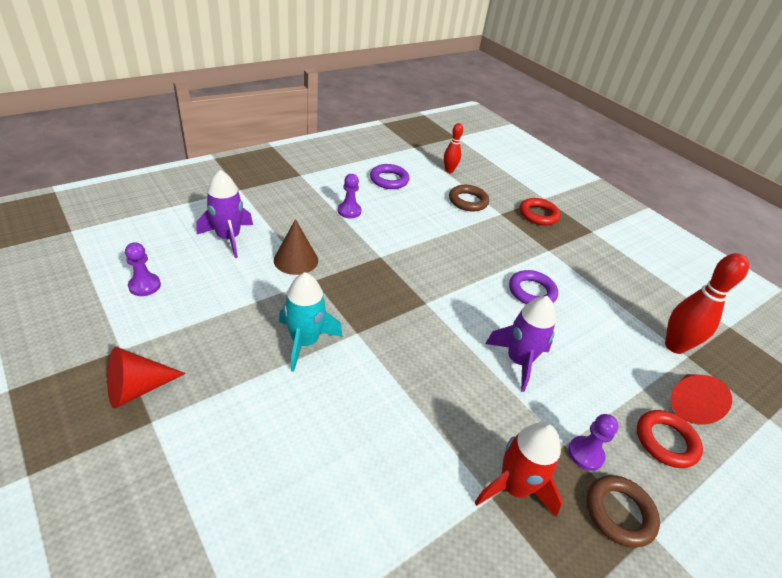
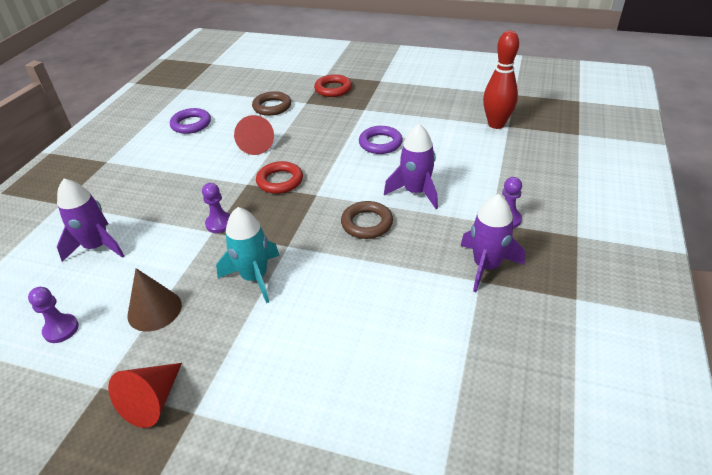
camera: 30 degrees left, 0 degrees up
(296, 260) = (179, 227): brown cone -> brown cone (154, 310)
(349, 211) = (184, 166): purple pawn -> purple pawn (219, 223)
(449, 170) = (233, 92): red bowling pin -> none
(514, 487) = (486, 266): red rocket -> purple rocket
(619, 513) = (553, 237): brown ring -> brown ring (367, 223)
(666, 441) = (540, 182): red ring -> red ring (280, 181)
(688, 403) = (532, 153): red cone -> red cone (255, 145)

